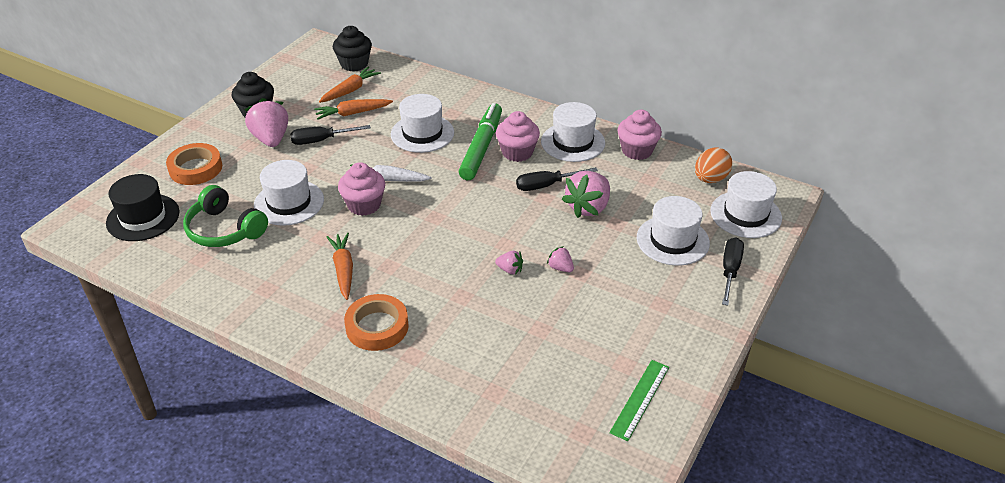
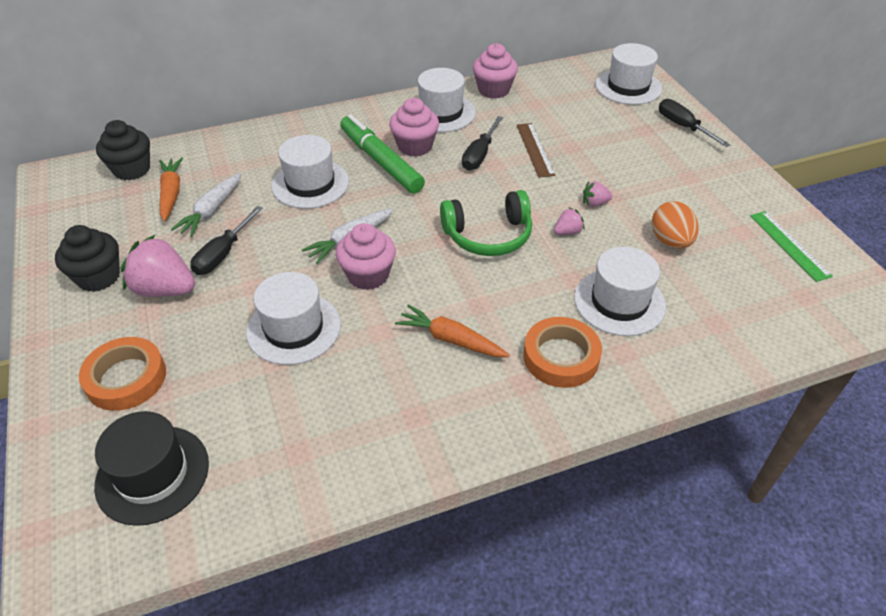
camera: 50 degrees left, 5 degrees up
(224, 230) = (273, 405): green headphones -> green headphones (488, 235)
(353, 113) = (212, 210): orange carrot -> white carrot
(588, 207) = (535, 149): pink strawberry -> brown ruler
(672, 240) = (621, 132): white hat -> white hat (619, 302)
(710, 179) = (570, 78): orange egg -> orange egg (670, 241)

